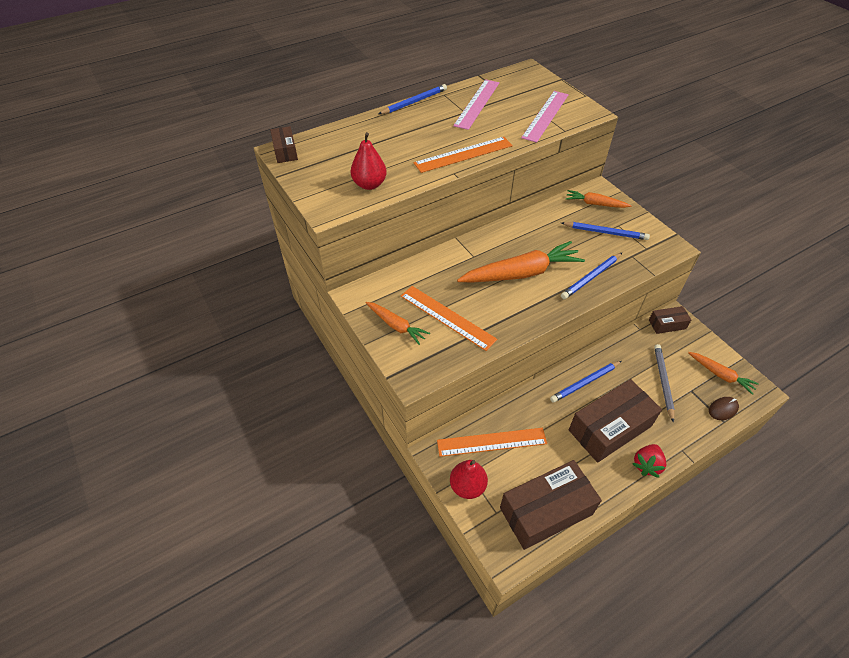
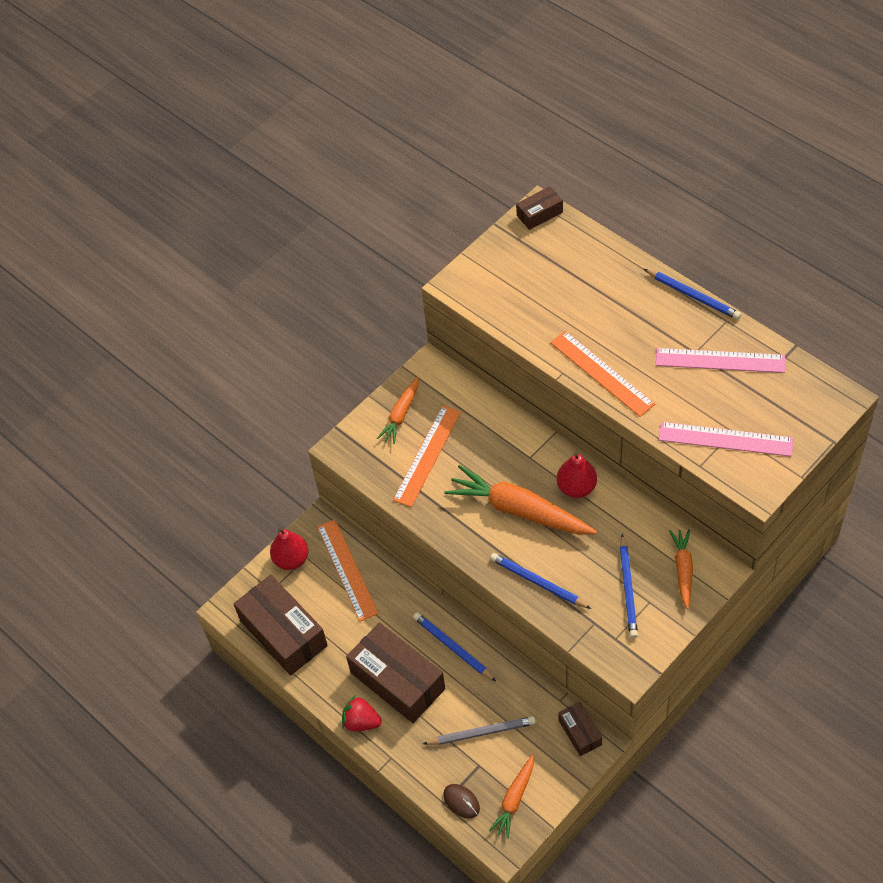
camera: 80 degrees right, 5 degrees up
(369, 184) = (511, 304): red pear -> red pear (576, 487)
(521, 273) = (519, 510): orange carrot -> orange carrot turned 150 degrees clockwise

